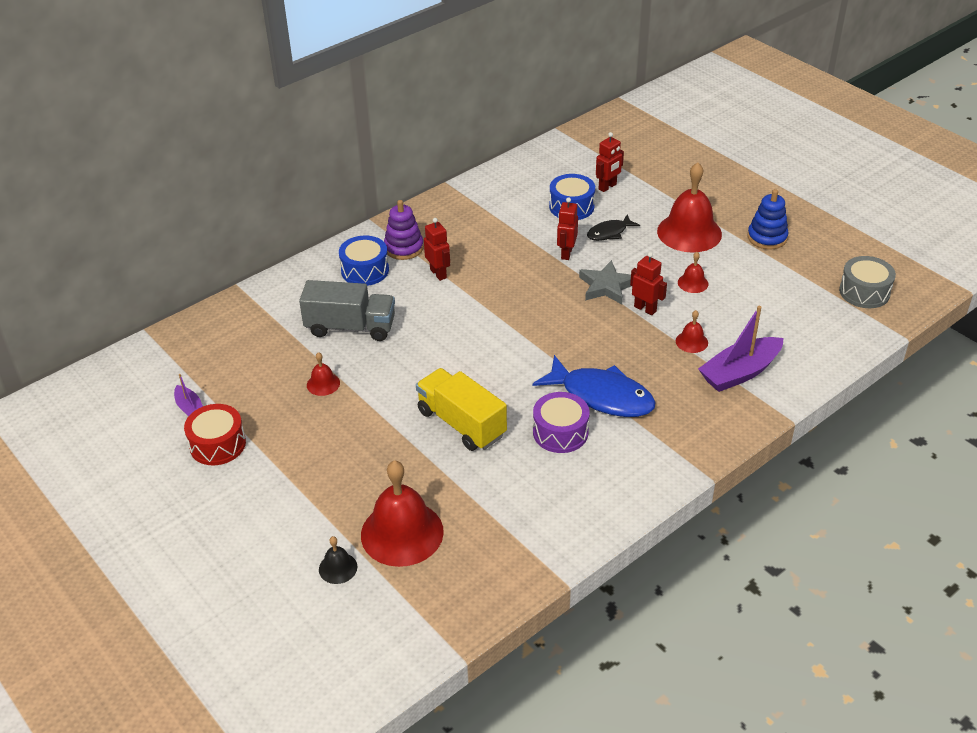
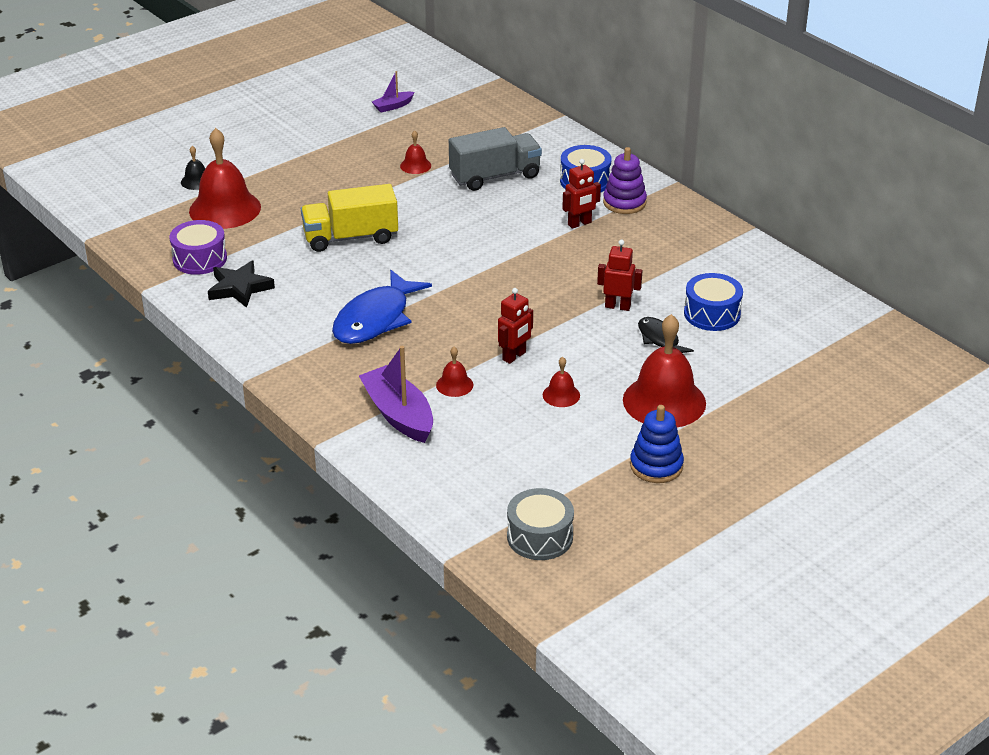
camera: 90 degrees right, 5 degrees down
(217, 444) = (347, 121): red drum -> none
(350, 327) = (495, 176): grey truck -> grey truck turned 120 degrees counterclockwise
(461, 423) = (350, 237): yellow truck -> yellow truck turned 150 degrees counterclockwise
(558, 501) = (239, 288): none -> black star
(560, 432) = (328, 292): purple drum -> purple drum (200, 259)
(606, 286) = (556, 332): grey star -> none
(607, 187) = (758, 343): red robot -> none

